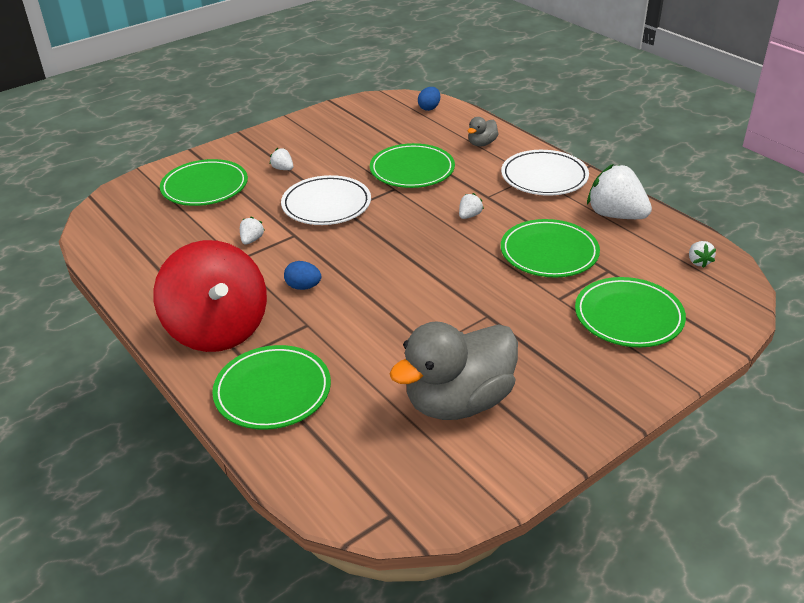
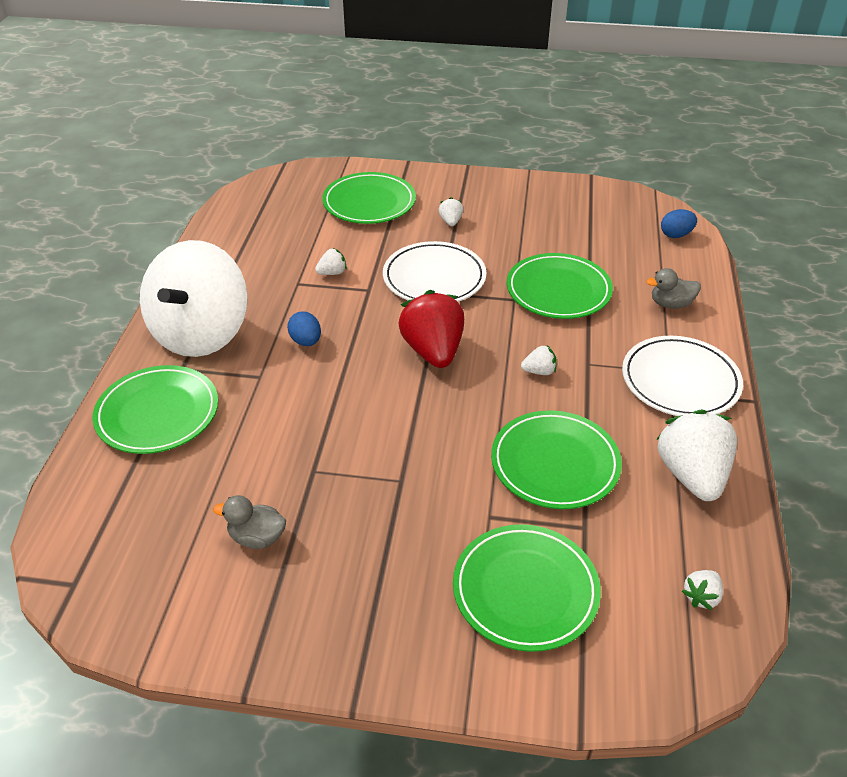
camera: 45 degrees right, 5 degrees up
(218, 329) = (201, 333): red spinning top -> white spinning top
(393, 242) = (433, 351): none -> red strawberry
(458, 401) = (257, 537): grey duck -> grey duck, size x0.43

